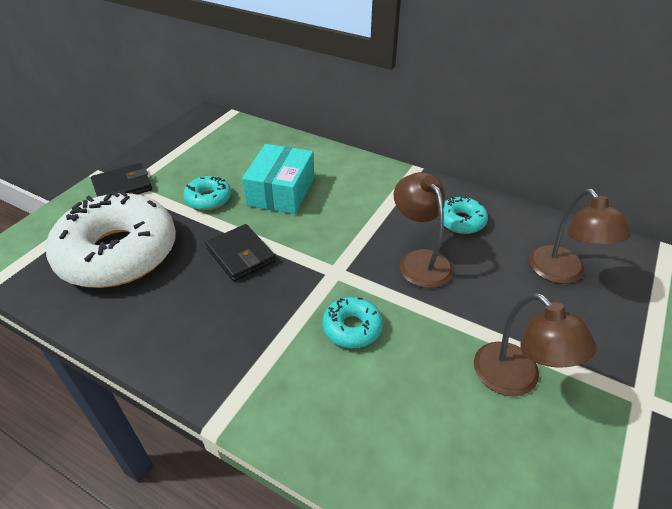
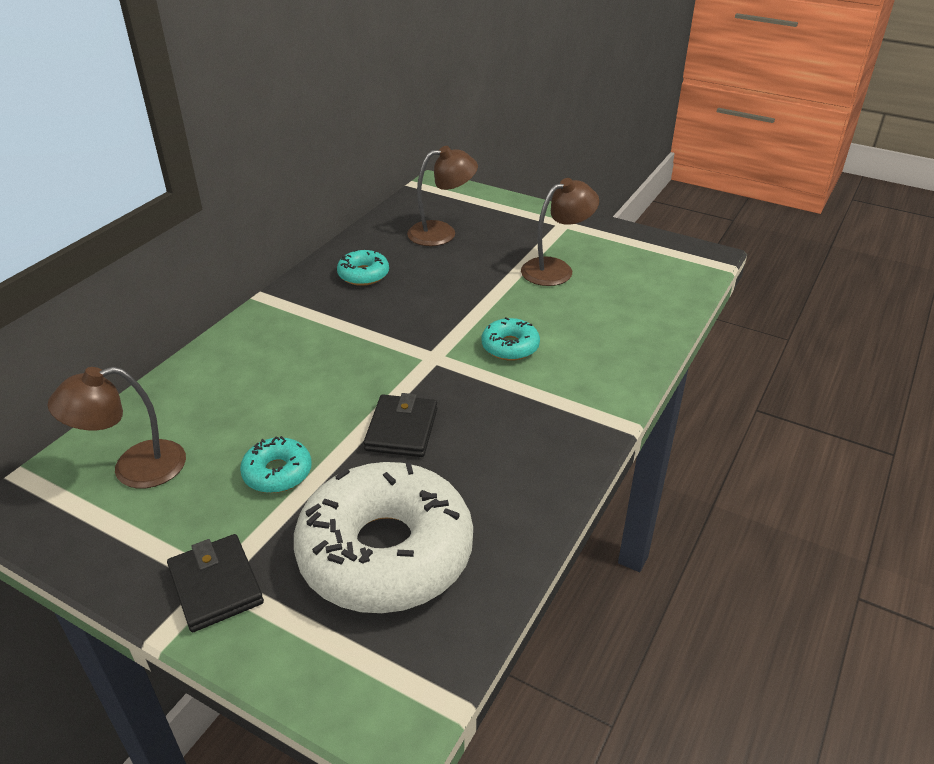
camera: 90 degrees left, 5 degrees down
(240, 255) = (402, 429): black wallet -> black wallet turned 45 degrees counterclockwise
(281, 191) = (278, 403): turquoise box -> none
(420, 260) = (421, 303): brown lamp -> brown lamp (134, 468)

